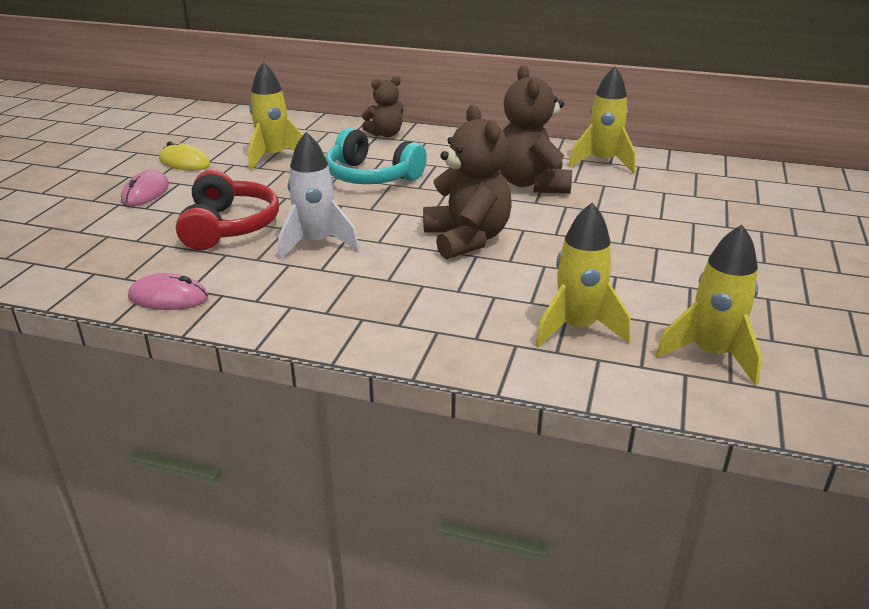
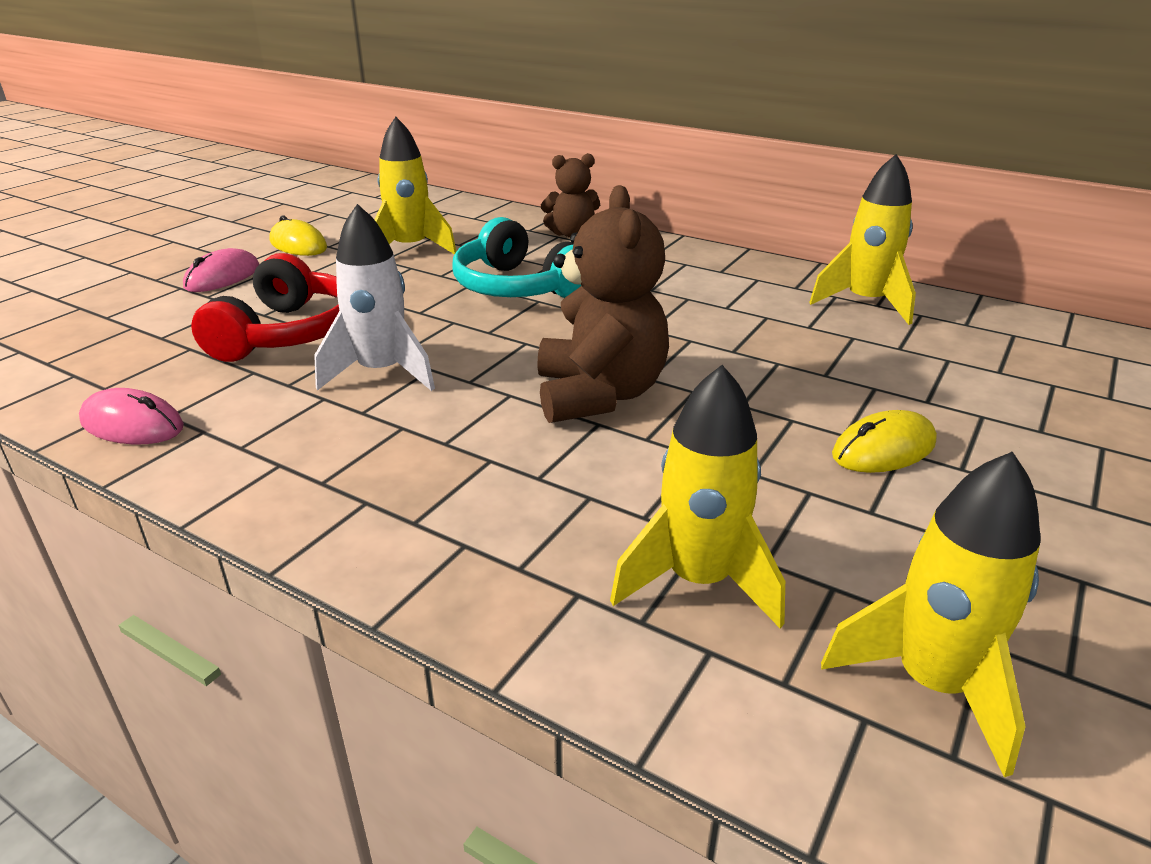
camera: 15 degrees right, 0 degrees up
(532, 184) = (741, 323): brown teddy bear -> none
(647, 248) = (884, 449): none -> yellow mouse

